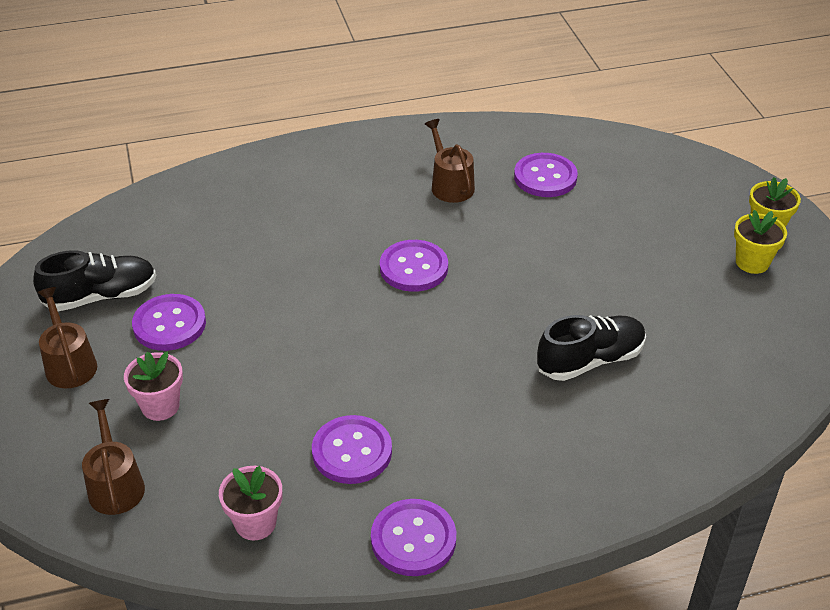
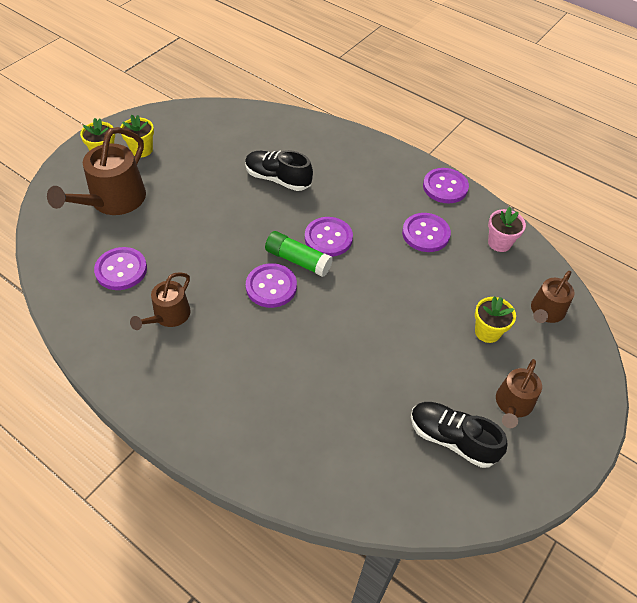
camera: 130 degrees left, 10 degrees up
(160, 406) = (487, 332): pink flower pot -> yellow flower pot
(169, 324) = (433, 377): purple button -> purple button (328, 238)
(430, 307) = (298, 260): none -> green glue stick
(666, 207) = (113, 200): none -> brown watering can

